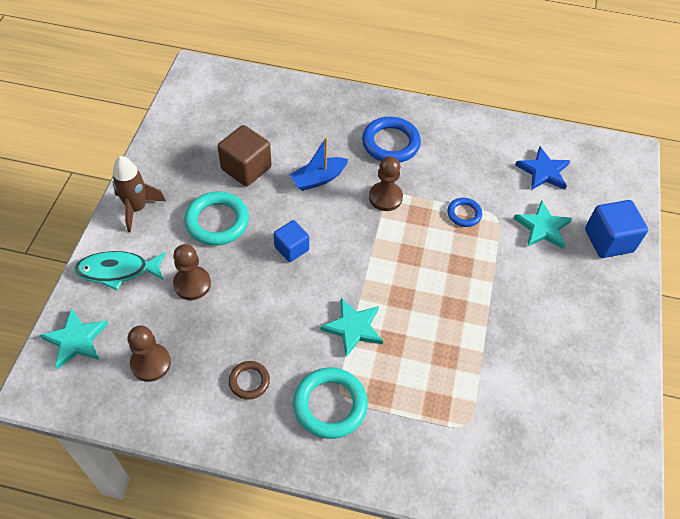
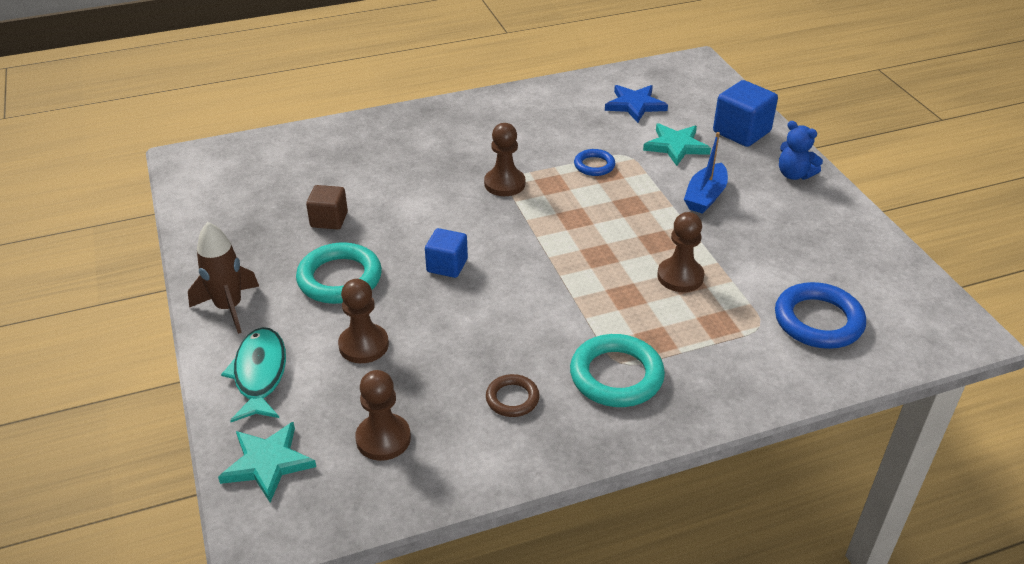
camera: 30 degrees left, 15 degrees down
(117, 271) = (259, 374): turquoise fish -> turquoise fish turned 120 degrees clockwise
(246, 168) = (329, 220): brown cube -> brown cube, size x0.65
(318, 179) = (419, 197): blue boat -> blue boat (705, 197)
(353, 328) = (576, 301): turquoise star -> none
(390, 143) = (467, 139): blue ring -> blue ring (818, 321)
(444, 348) = (680, 276): none -> brown pawn
(616, 304) = (794, 174): none -> blue teddy bear

